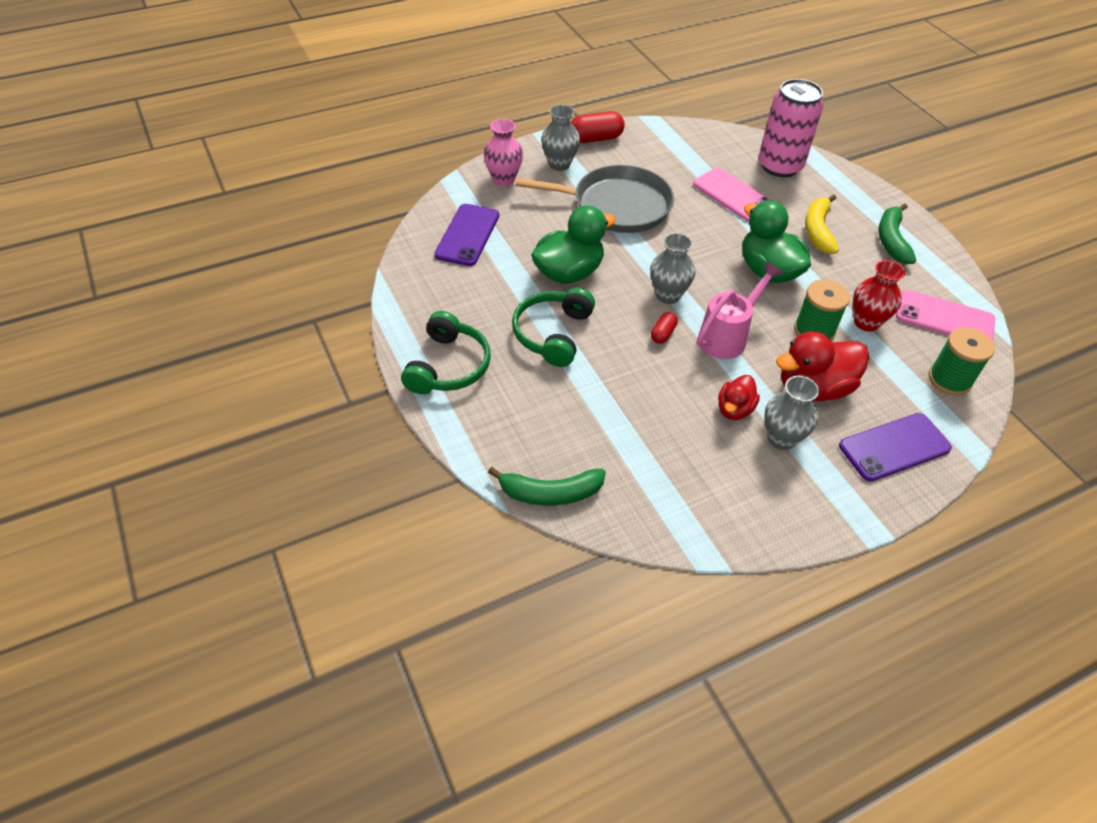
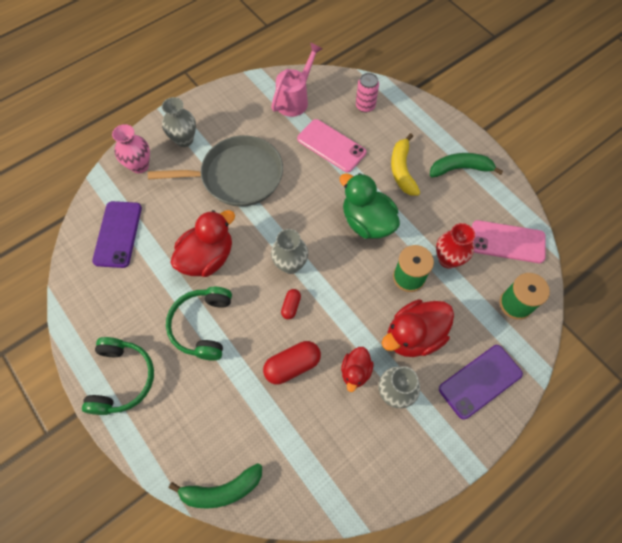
camera: 10 degrees left, 15 degrees up
(569, 273) = (207, 257): green duck -> red duck
(595, 138) = (211, 104): red capsule -> red capsule (292, 365)
(728, 336) = (342, 297): pink watering can -> pink watering can (295, 99)
(780, 166) = (365, 106): pink can -> pink can, size x0.53
(891, 240) = (460, 169): green banana -> green banana turned 90 degrees clockwise

